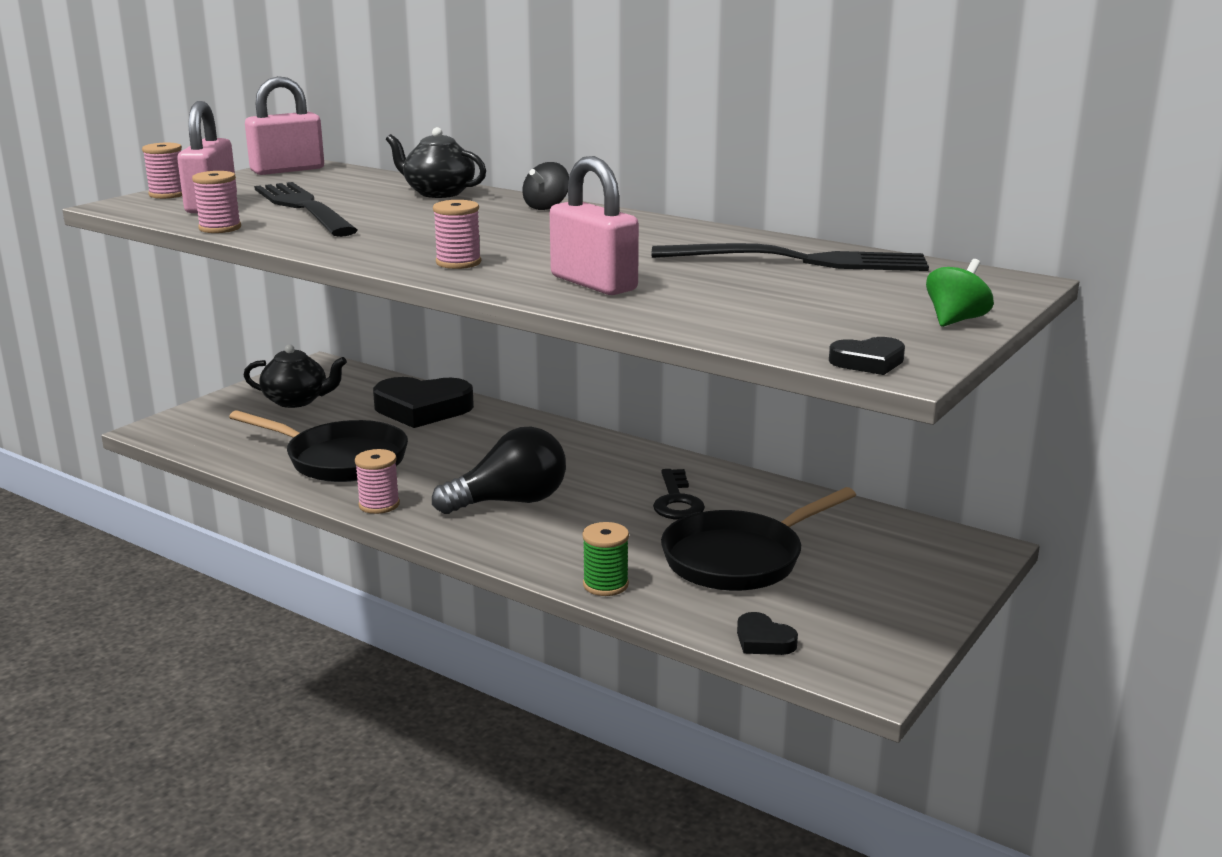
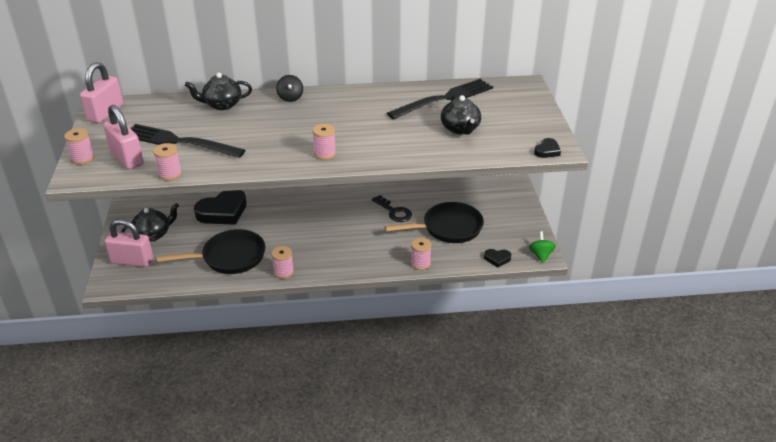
camera: 40 degrees left, 15 degrees up
(510, 502) = (333, 243): black light bulb -> none
(593, 283) = (398, 145): pink padlock -> pink padlock (132, 261)
(605, 585) = (420, 263): green spool -> pink spool
(739, 558) = (448, 228): black pan -> black pan turned 120 degrees counterclockwise
(749, 295) = (460, 129): none -> black teapot
(955, 320) = (539, 115): green spinning top -> green spinning top (540, 255)

